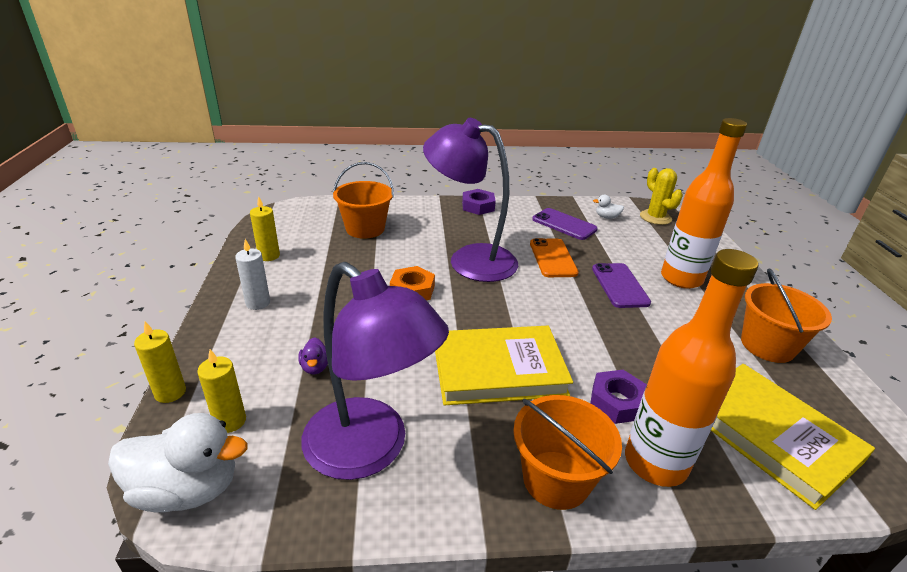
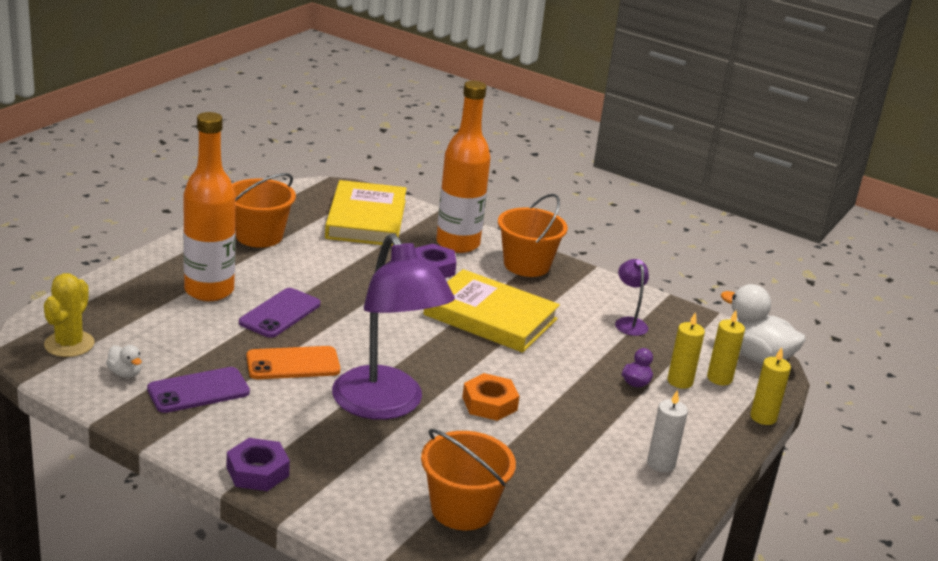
camera: 145 degrees left, 5 degrees down
(269, 256) = (620, 523): yellow candle -> yellow candle (680, 381)
(370, 450) = (629, 323): purple lamp -> purple lamp, size x0.42
(553, 258) = (293, 364): orange phone -> orange phone turned 45 degrees clockwise
(564, 224) = (198, 391): purple phone -> purple phone turned 75 degrees clockwise

